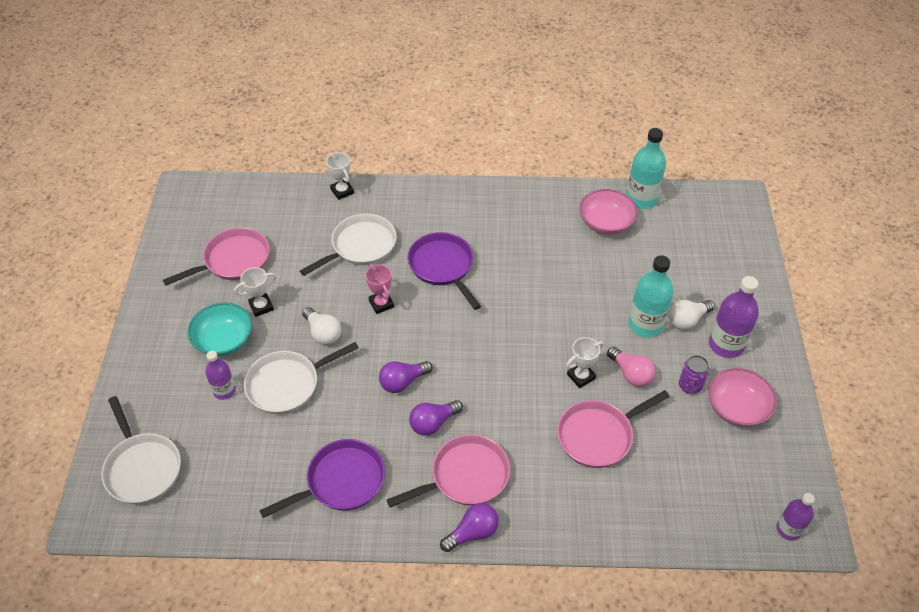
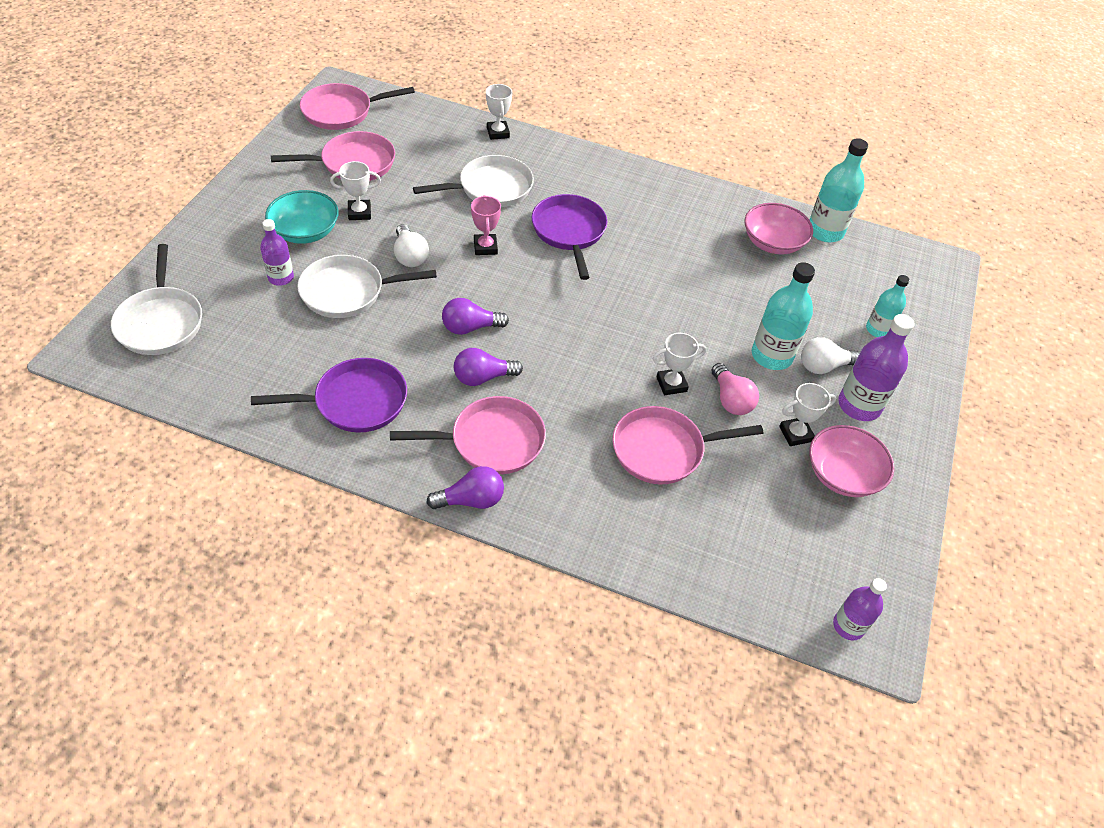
camera: 15 degrees right, 0 degrees up
(198, 213) = (341, 112): none -> pink pan
(690, 386) = (795, 434): purple can -> white trophy
(714, 274) = (878, 330): none -> turquoise bottle

